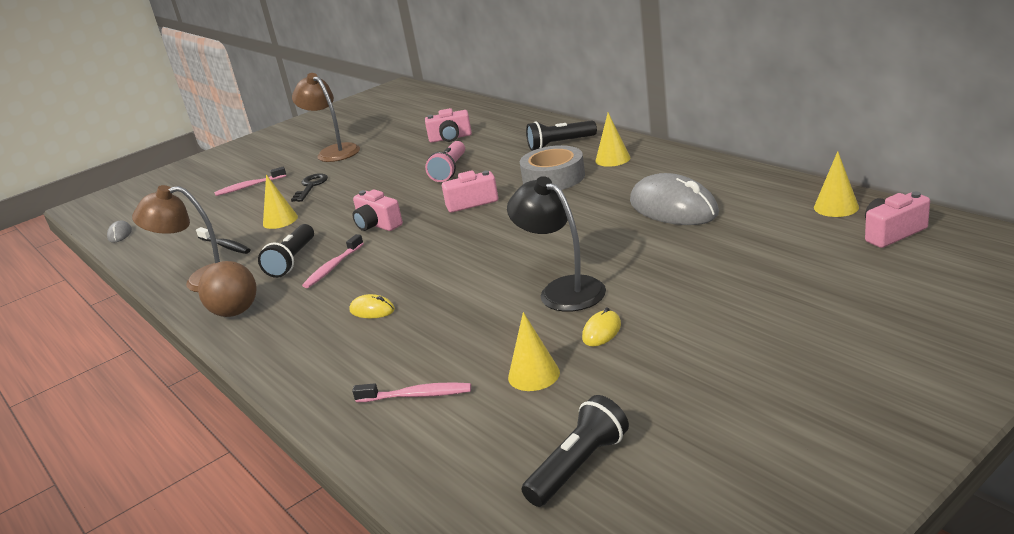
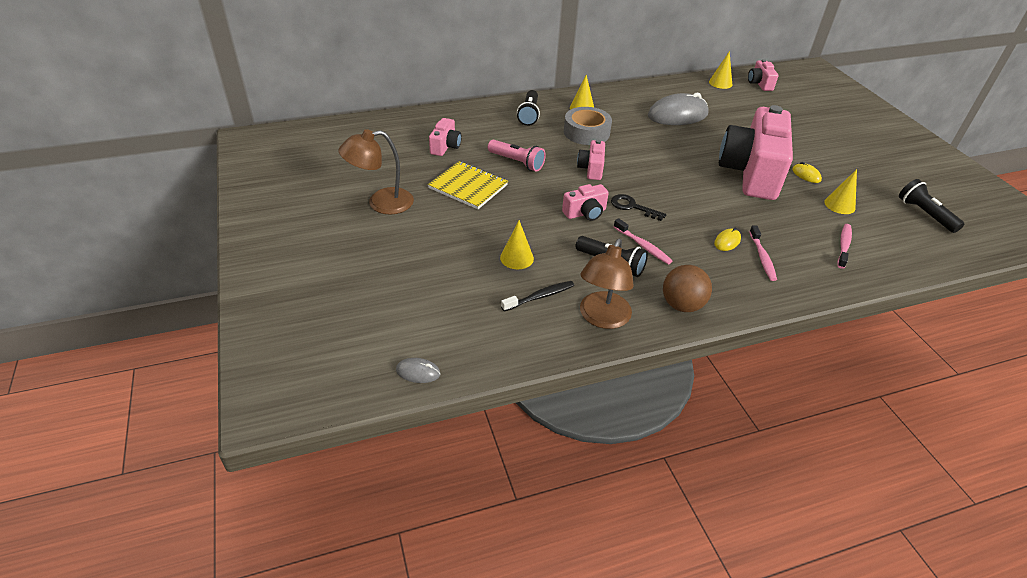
camera: 75 degrees left, 15 degrees up
(249, 186) = (401, 265): pink toothbrush -> pink toothbrush (762, 258)
(311, 186) = (455, 229): black key -> black key (632, 207)
(385, 168) = (468, 186): none -> yellow notebook
(562, 290) = (751, 172): black lamp -> pink camera

